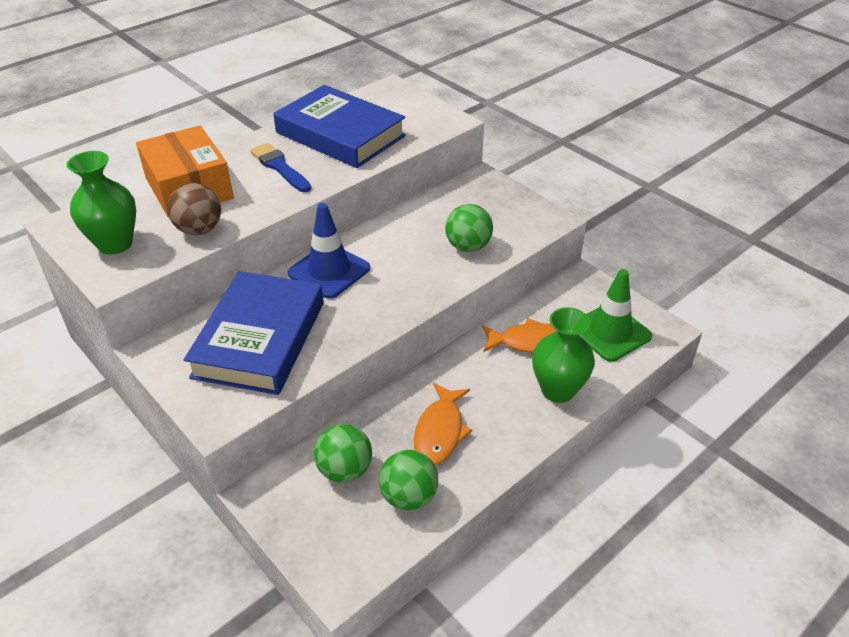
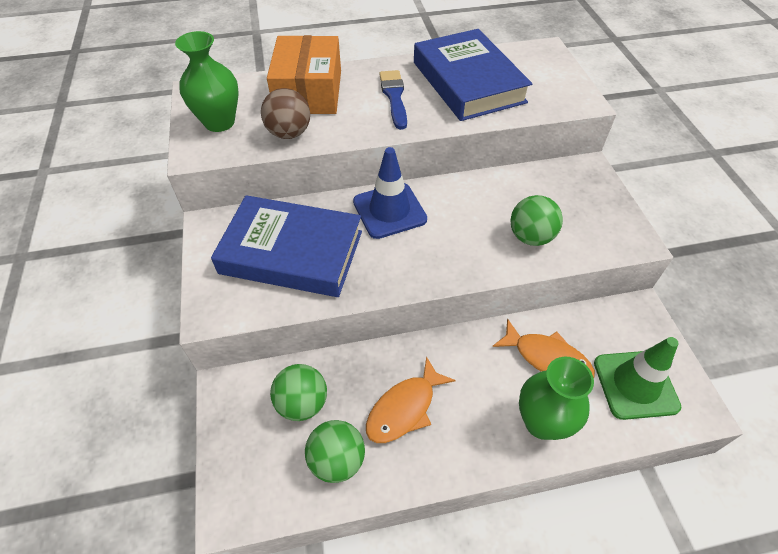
camera: 30 degrees right, 10 degrees up
(260, 339) = (291, 252): blue book -> blue book turned 60 degrees clockwise

